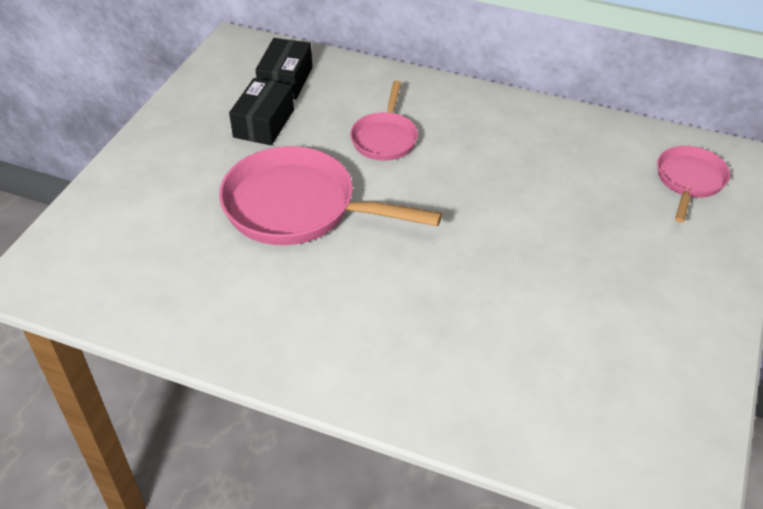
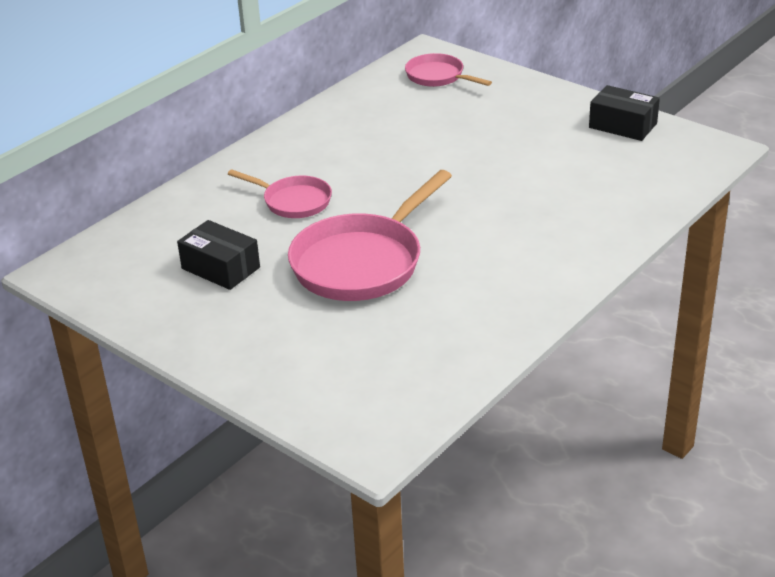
camera: 70 degrees left, 10 degrees down
(286, 80) = (157, 246): black box -> black box (623, 125)

